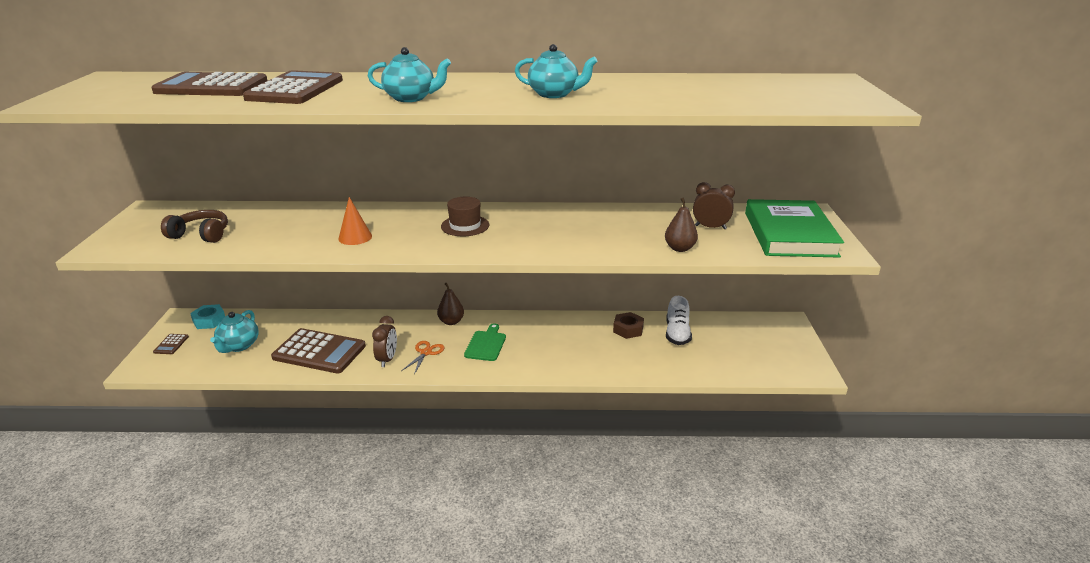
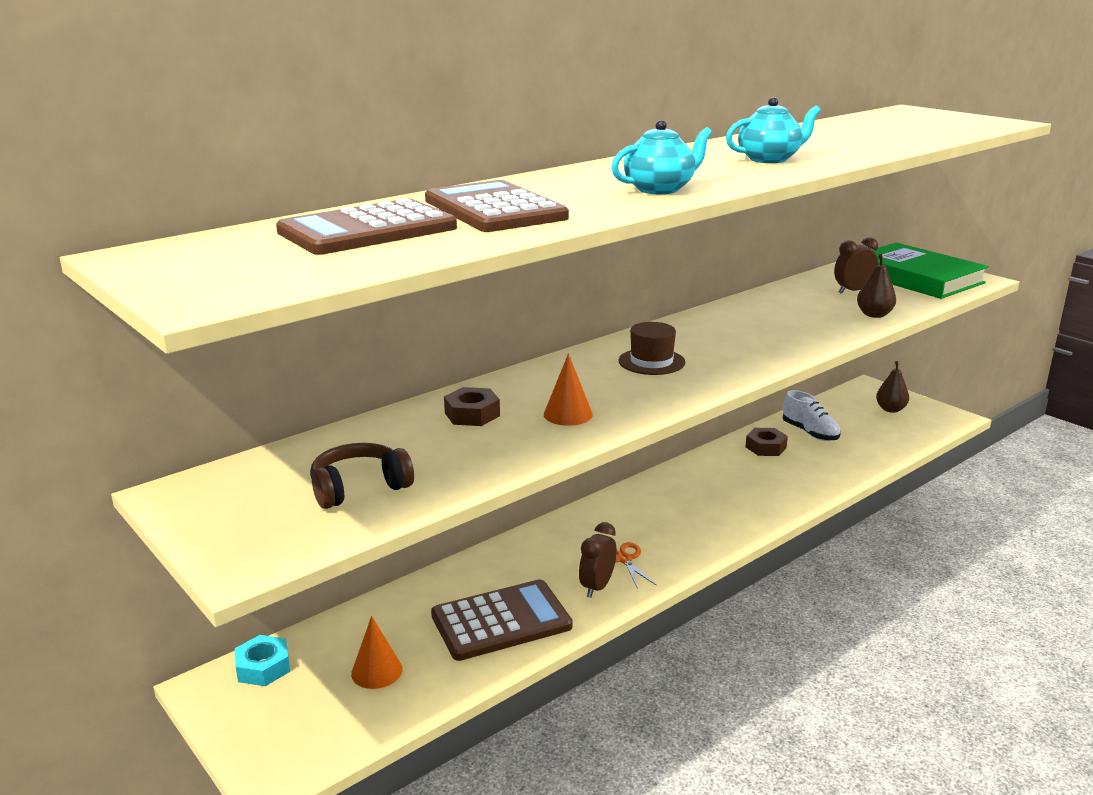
camera: 40 degrees left, 5 degrees down
(171, 344) = (265, 724): brown calculator -> none
(238, 346) = (376, 671): turquoise teapot -> orange cone
(318, 219) = (472, 414): none -> brown nut
(387, 359) = (597, 587): brown clock -> brown clock turned 120 degrees counterclockwise
(451, 322) = (589, 517): brown pear -> brown pear (890, 409)
(486, 344) = (668, 521): green cutting board -> none

